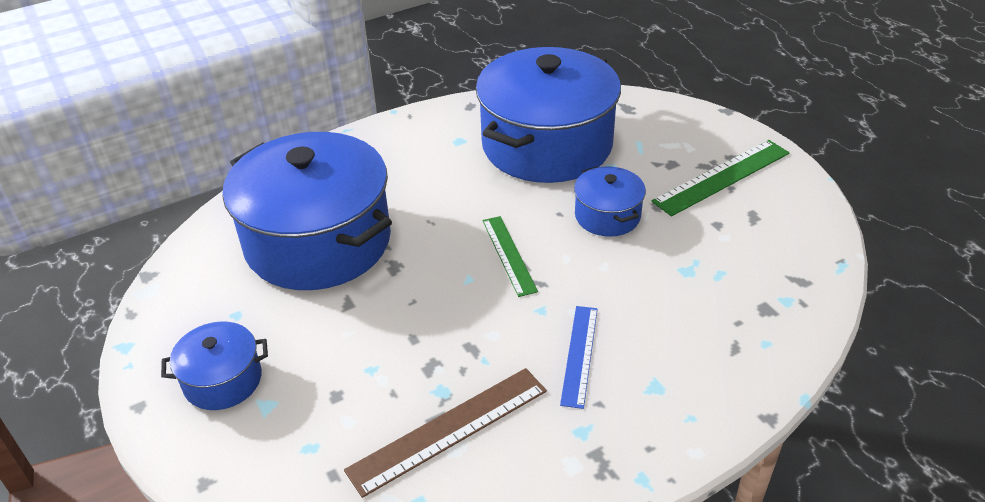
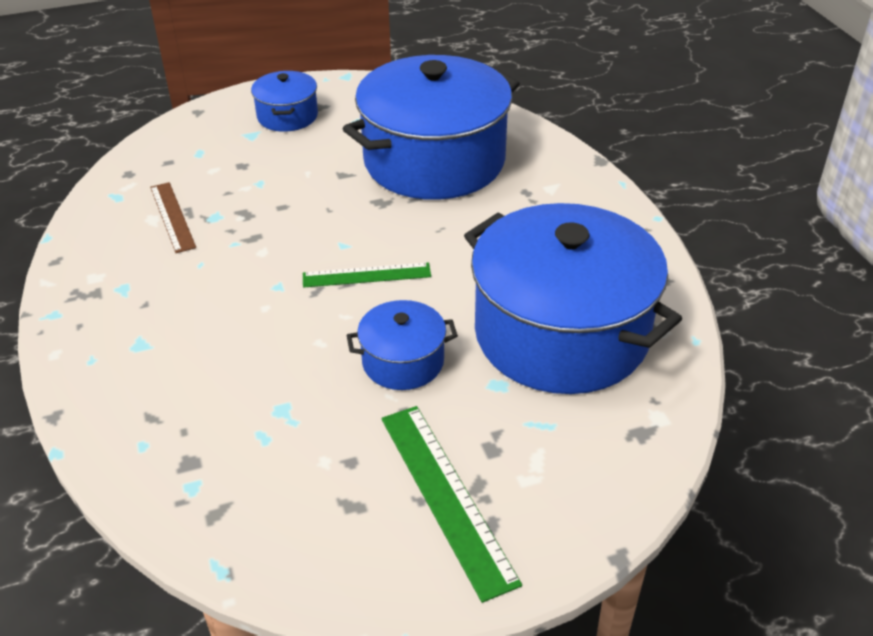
camera: 100 degrees right, 0 degrees up
(448, 429) = (172, 216): brown ruler -> brown ruler, size x0.65
(579, 355) = (207, 301): blue ruler -> none

